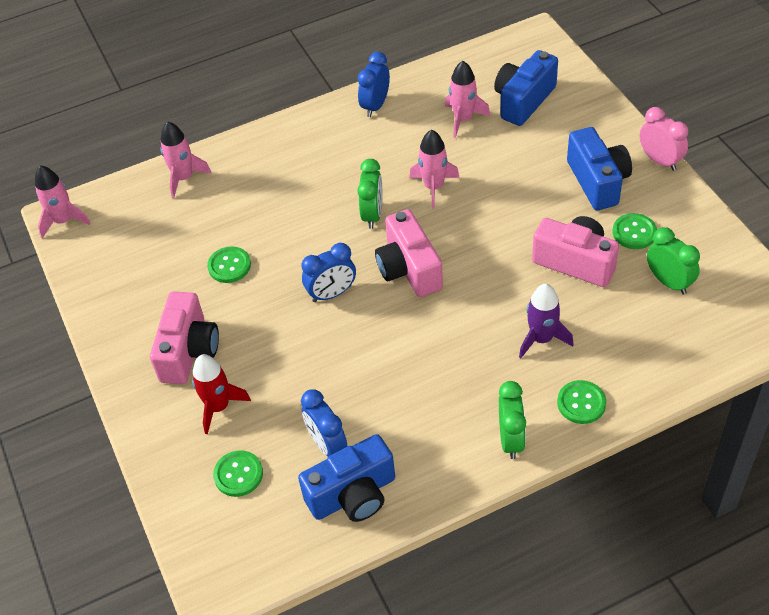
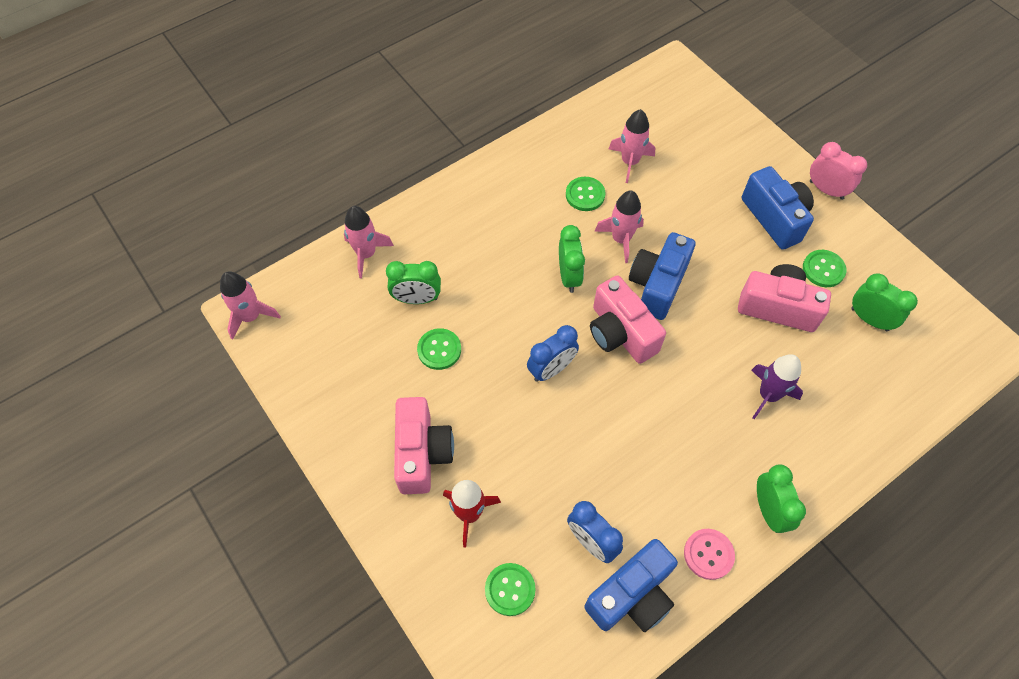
camera: 15 degrees left, 10 degrees up
(220, 221) = (417, 299): none -> green clock
(375, 106) = (540, 155): blue clock -> none
(438, 469) = (708, 554): none -> pink button
(523, 101) = (682, 137): blue camera -> blue camera (657, 285)
(581, 403) = (824, 461): green button -> green button (585, 195)

